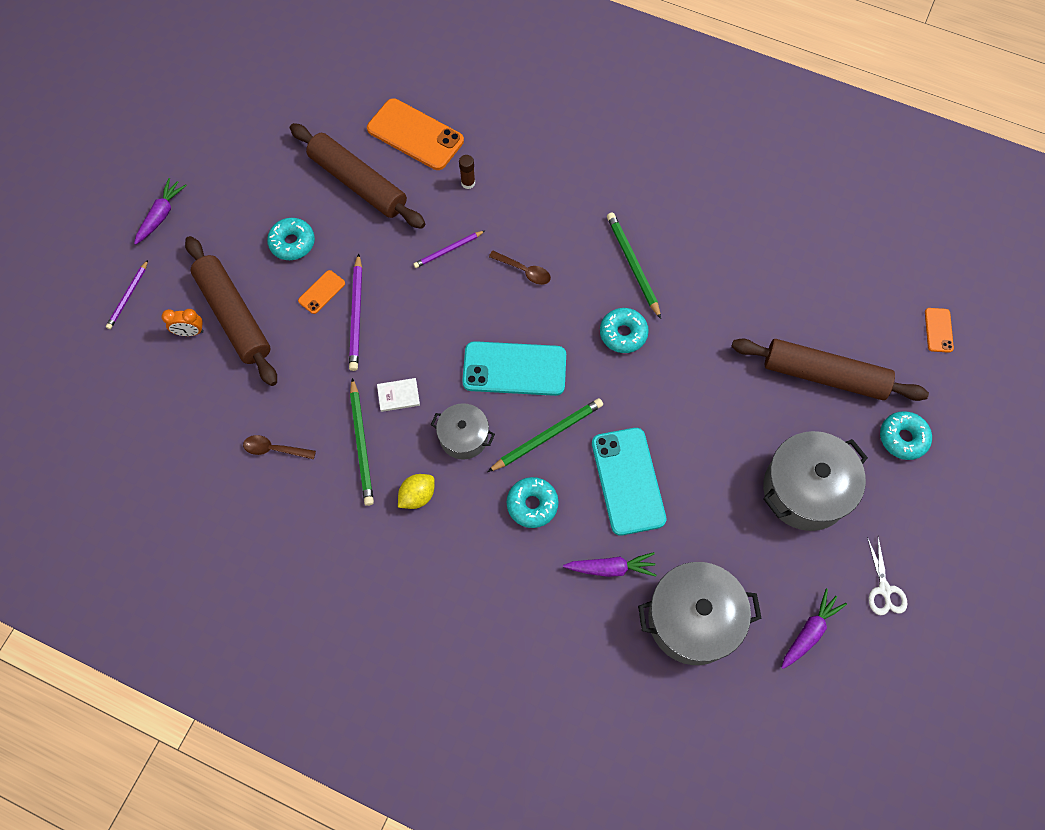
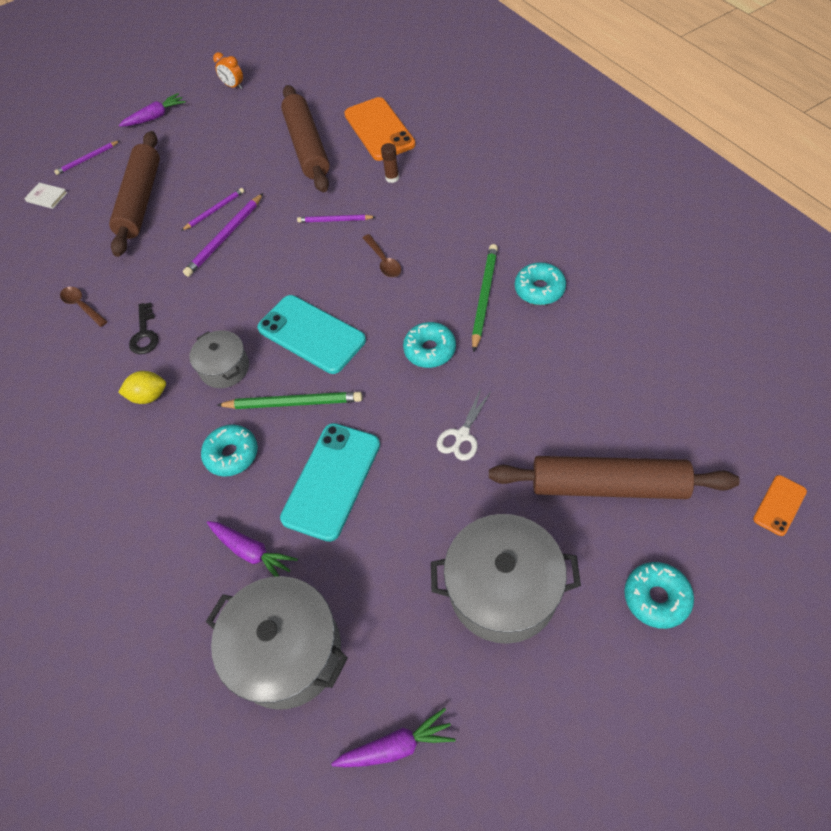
camera: 40 degrees right, 10 degrees down
(190, 332) = (103, 199): orange clock -> orange clock (233, 86)
(292, 243) = (224, 169): turquoise donut -> turquoise donut (539, 289)
(322, 292) = (214, 210): orange phone -> purple pencil
(362, 444) = (144, 334): green pencil -> black key
(398, 396) = (203, 311): white book -> white book (47, 197)
(824, 375) = (608, 485): brown rolling pin -> brown rolling pin turned 45 degrees counterclockwise
(884, 589) = (516, 755): white scissors -> white scissors (462, 435)

